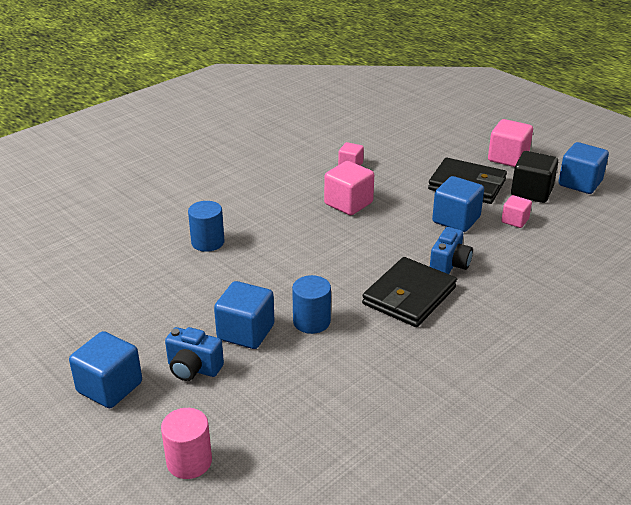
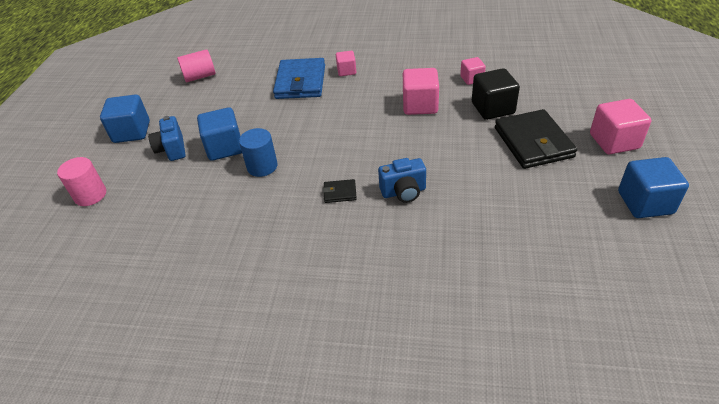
camera: 55 degrees right, 10 degrees up
(80, 297) = (200, 76): none -> pink cylinder
(207, 242) = (300, 82): blue cylinder -> blue wallet
(409, 296) = (340, 192): black wallet -> black wallet, size x0.44
(456, 220) = (472, 163): blue cube -> none
(515, 221) = (518, 194): pink cube -> pink cube (346, 71)
(531, 192) = (579, 181): black cube -> black cube (493, 108)

